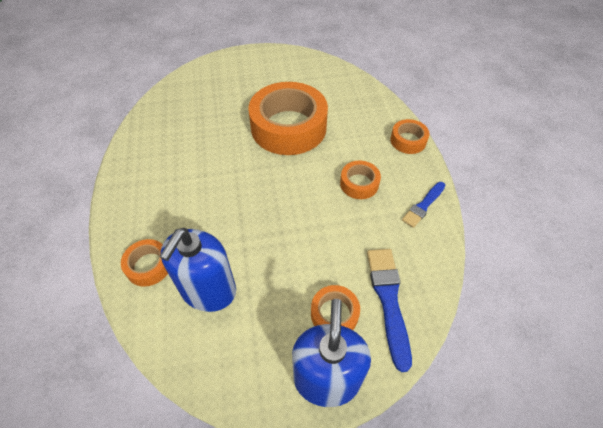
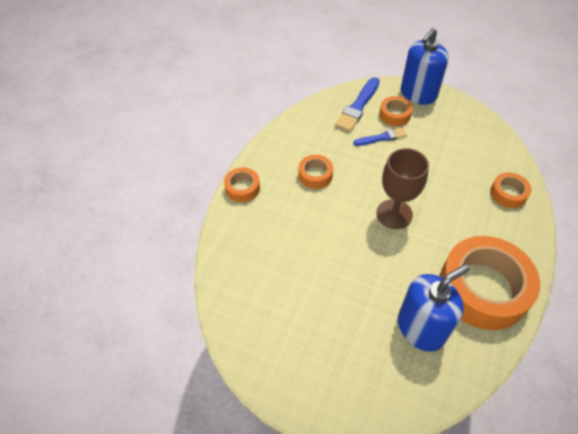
camera: 145 degrees left, 0 degrees up
(208, 290) = (468, 160): blue soap dispenser -> blue soap dispenser (421, 328)
(260, 183) = (394, 214): none -> brown goblet
(288, 127) = (333, 257): orange tape -> orange tape (482, 288)
(423, 206) = (285, 139): blue brush -> blue brush (382, 137)

